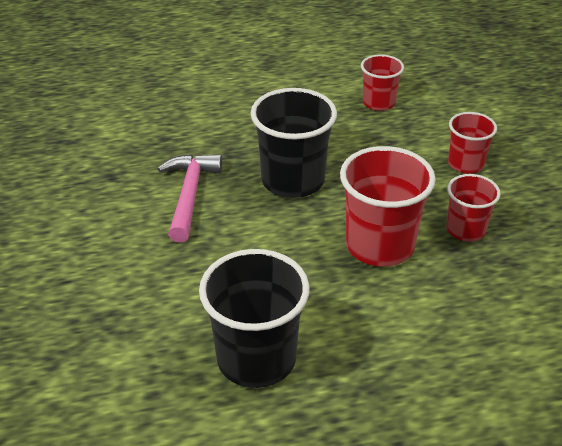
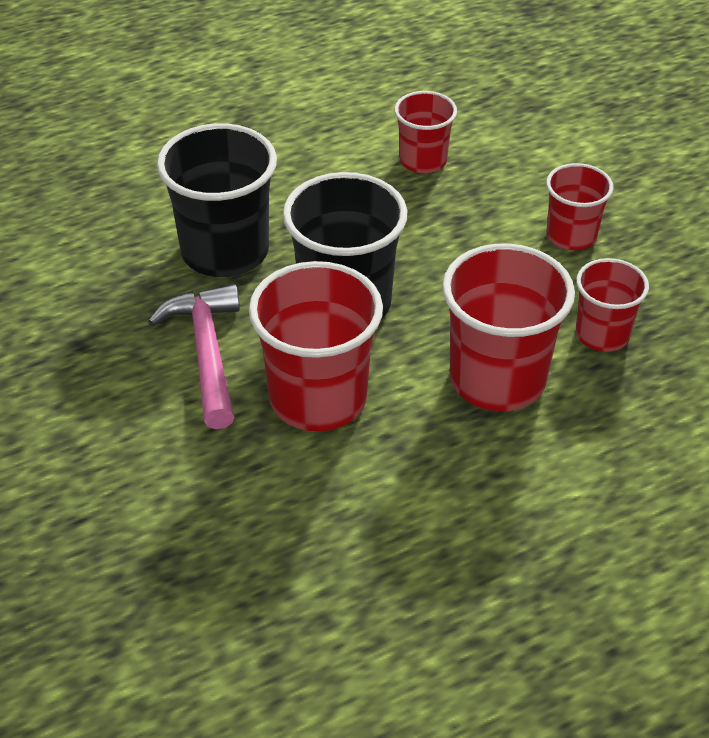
camera: 15 degrees left, 5 degrees up
(251, 235) = (318, 398): none -> red cup
(256, 359) = (391, 577): black cup -> black cup (225, 251)

